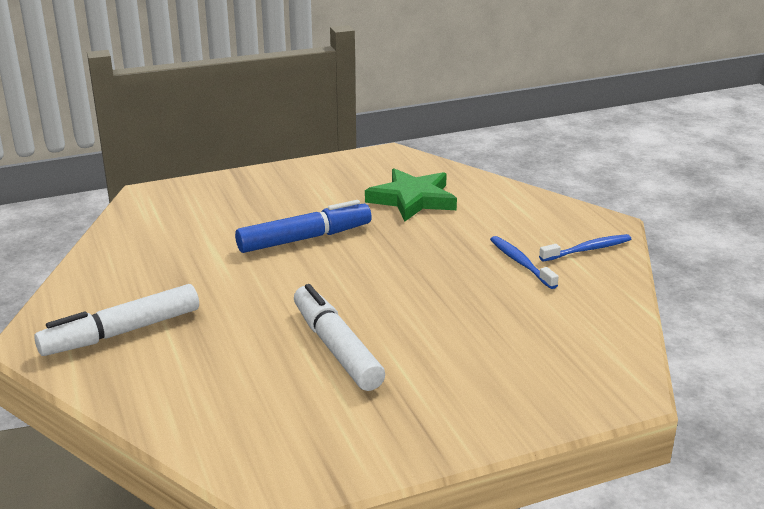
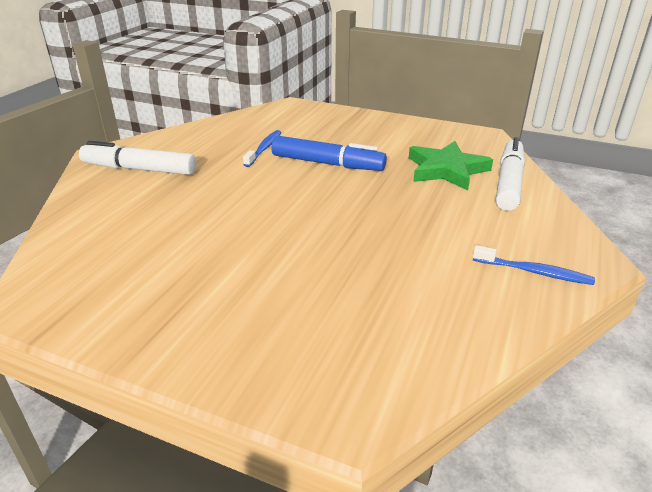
camera: 45 degrees right, 5 degrees up
(336, 348) = (216, 239): white marker -> white marker (508, 182)
(521, 263) = (452, 252): blue toothbrush -> blue toothbrush (264, 149)

